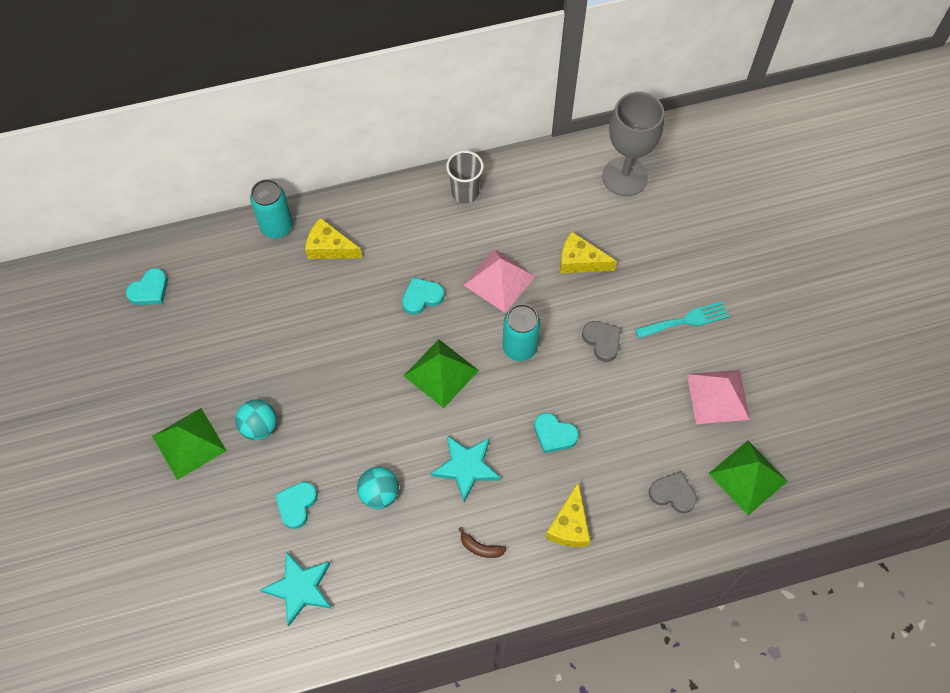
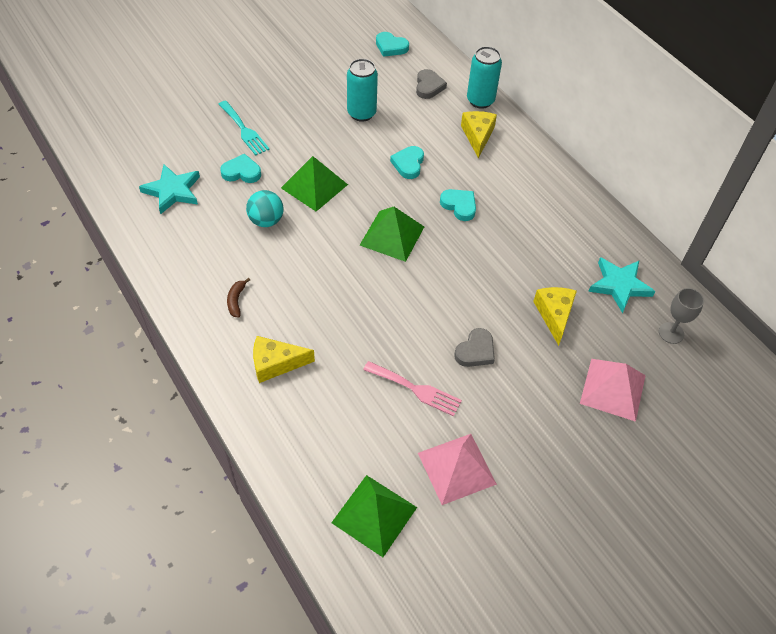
camera: 70 degrees right, 10 degrees down
(189, 443) = (273, 100): green pyramid -> green pyramid (314, 186)
(259, 427) = (301, 134): turquoise ball -> none
(465, 192) = (580, 211): grey cup -> none
(466, 467) = (309, 273): turquoise star -> turquoise star (619, 285)
(499, 280) = (502, 256): pink pyramid -> pink pyramid (612, 389)
(519, 347) = (440, 286): turquoise can -> turquoise can (361, 113)
(554, 434) = (362, 332): turquoise heart -> turquoise heart (408, 164)
(625, 176) = (671, 333): grey goblet -> grey goblet, size x0.51
(630, 405) = (416, 389): none -> pink fork
(672, 494) = (333, 445): grey heart -> grey heart (429, 86)
(686, 320) = (532, 421): turquoise fork -> turquoise fork (244, 130)

